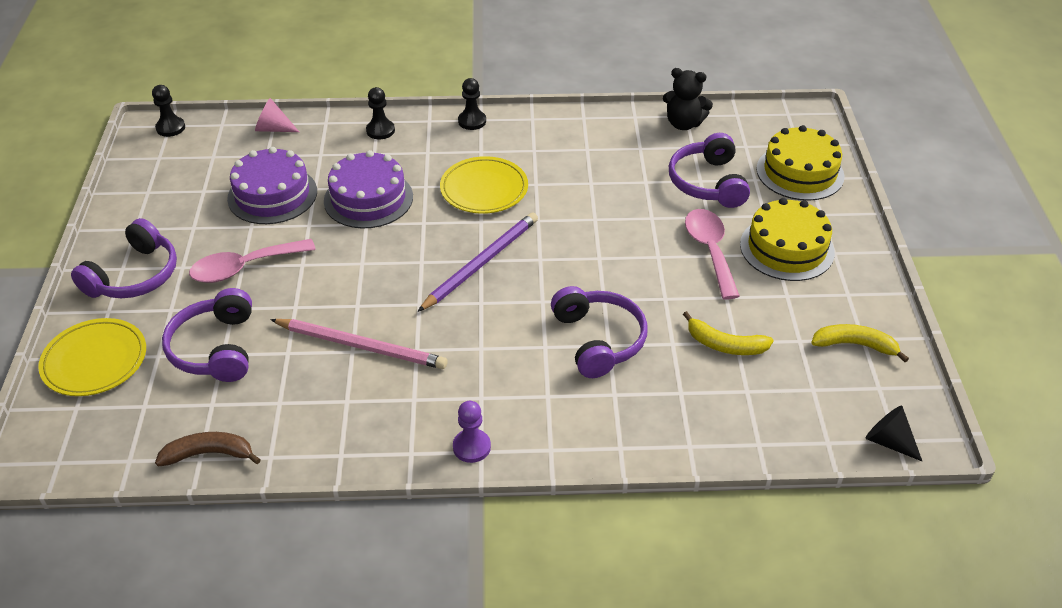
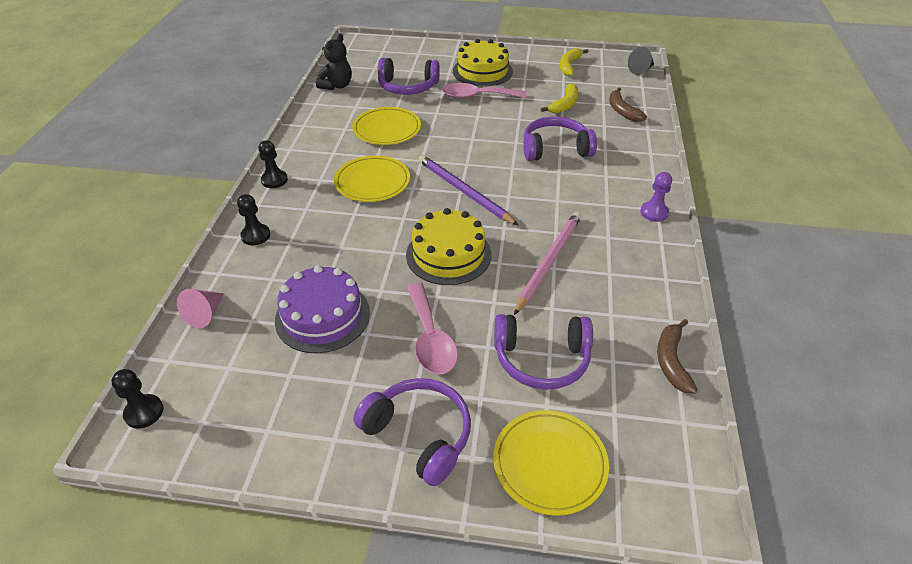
camera: 80 degrees left, 0 degrees up
(368, 199) = (357, 249): purple cake -> none
(596, 182) = (387, 129): none -> yellow plate
(733, 414) = (622, 111): none -> brown banana
(800, 172) = (411, 55): yellow cake -> yellow cake (448, 254)

